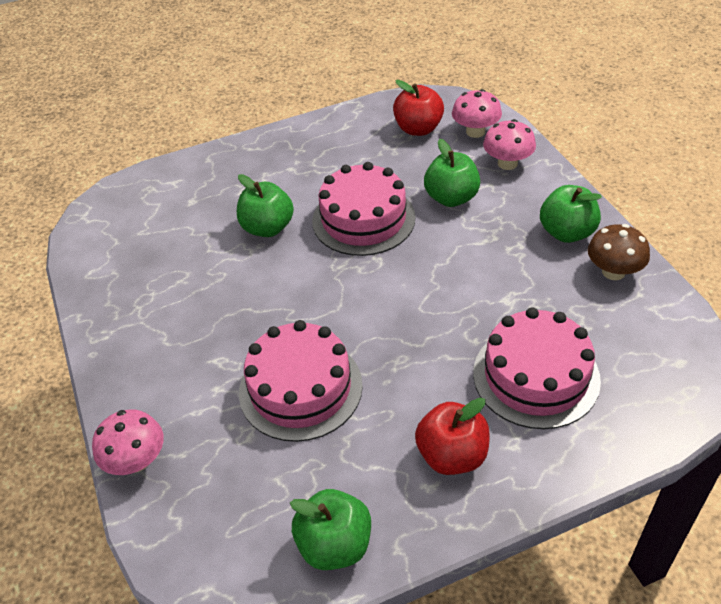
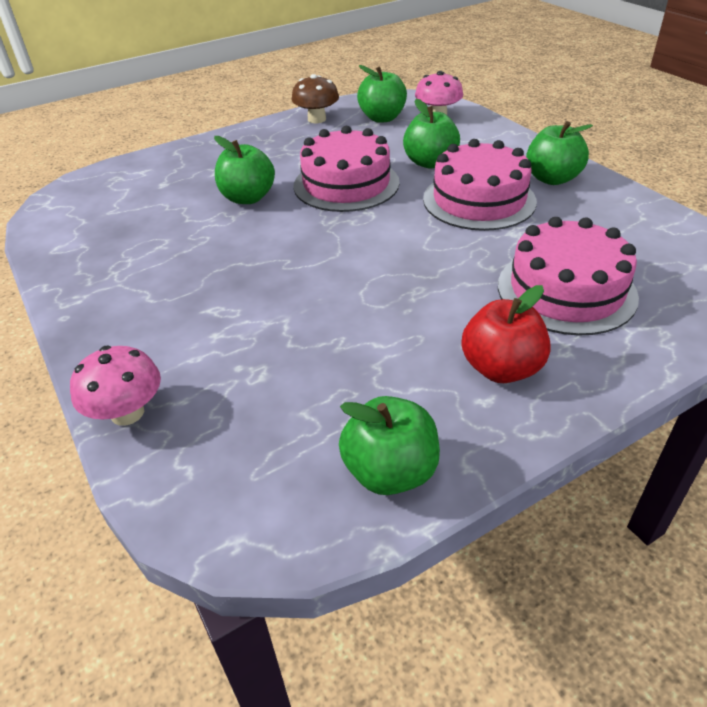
camera: 10 degrees left, 5 degrees down
(300, 388) = (312, 325): pink cake -> pink cake (479, 200)
(418, 129) = (382, 118): red apple -> green apple
(507, 163) = (476, 135): pink mushroom -> none
(613, 271) = (609, 203): brown mushroom -> brown mushroom (316, 119)

